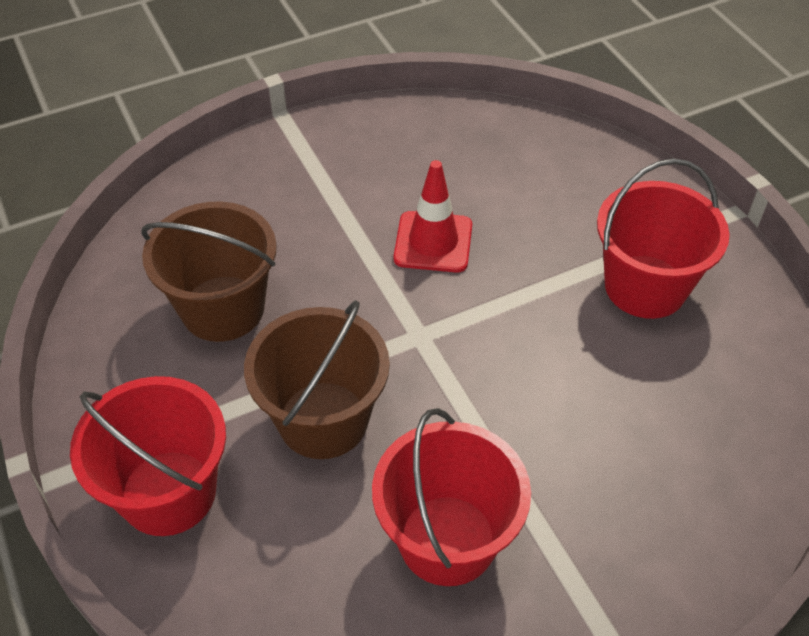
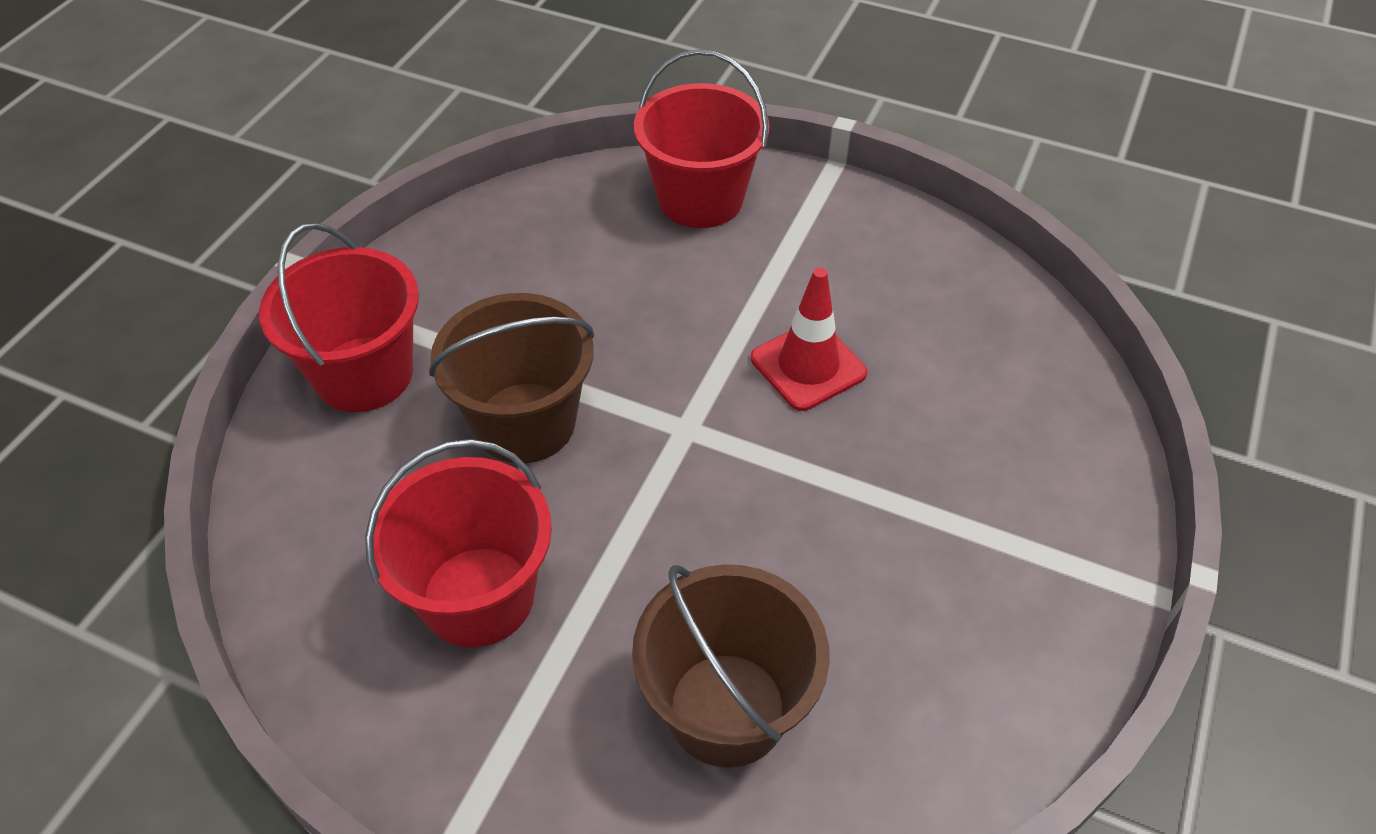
camera: 50 degrees right, 0 degrees up
(223, 308) = (576, 279): brown bucket -> brown bucket (727, 709)
(645, 286) = (948, 573): red bucket -> red bucket (700, 199)

